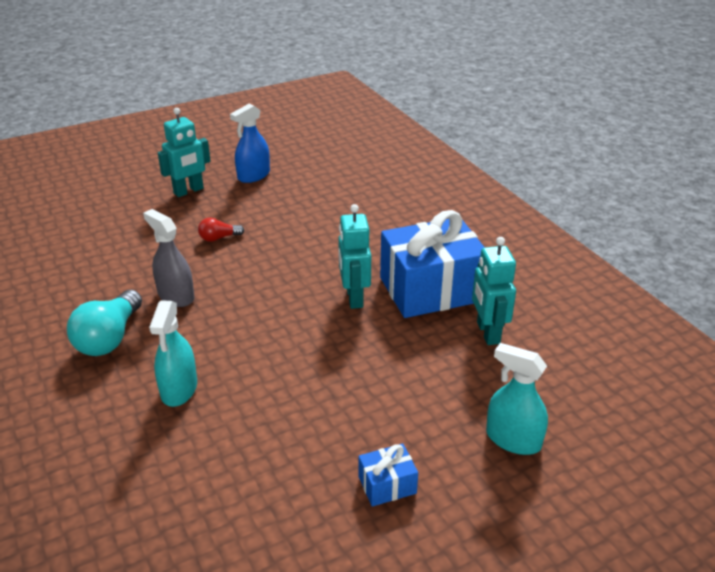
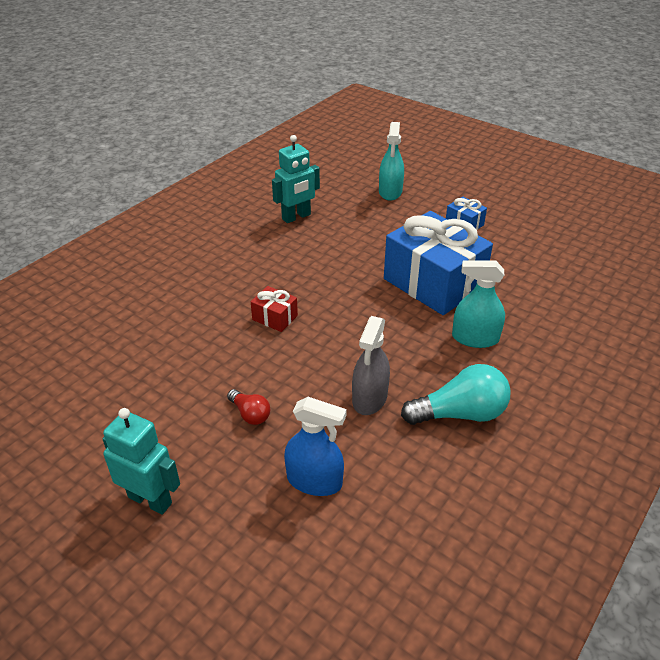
camera: 115 degrees left, 5 degrees up
(179, 389) = (475, 338): turquoise spray bottle -> turquoise spray bottle turned 150 degrees counterclockwise
(253, 175) = (84, 448): blue spray bottle -> blue spray bottle (314, 481)
(317, 274) = (275, 318): none -> red gift
(354, 298) = (296, 286): turquoise robot -> none
(431, 289) = (258, 251): blue gift -> blue gift (433, 283)

